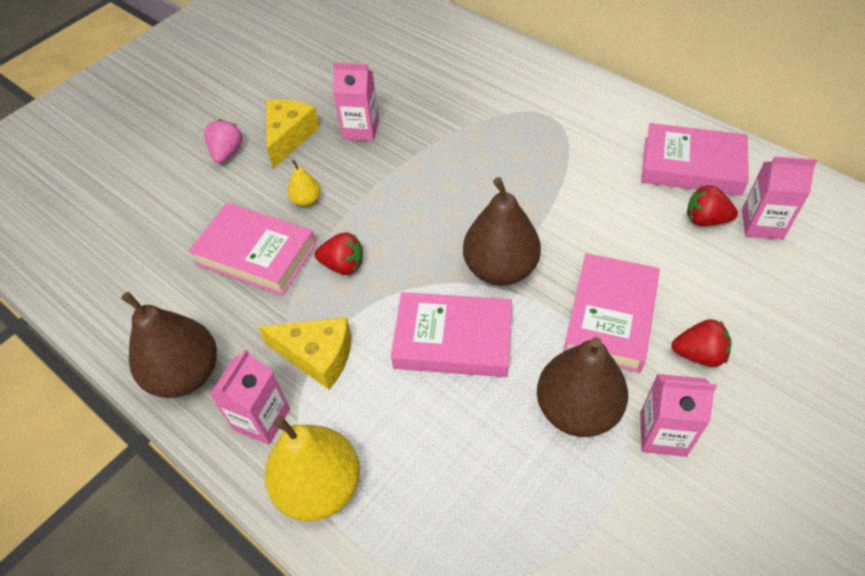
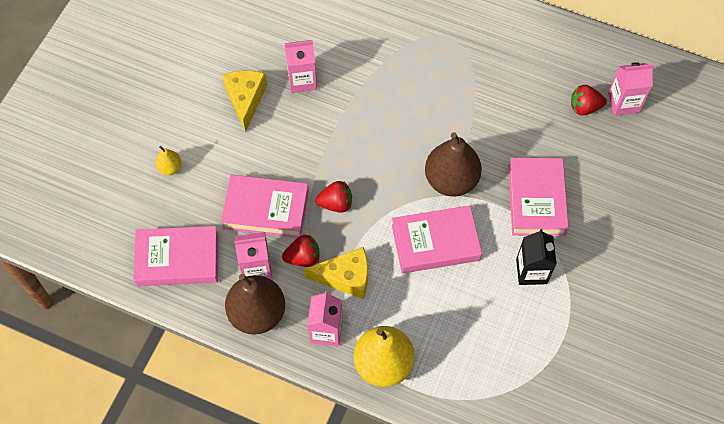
camera: 20 degrees left, 10 degrees up
(227, 152) = (200, 125): pink strawberry -> none
(306, 200) = (285, 155): yellow pear -> yellow pear (170, 168)
(577, 409) = (531, 271): brown pear -> black carton
(663, 434) = (588, 274): pink carton -> pink carton (256, 268)
(691, 166) = (566, 62): pink book -> pink book (178, 259)
(699, 354) = (600, 213): red strawberry -> red strawberry (303, 257)

